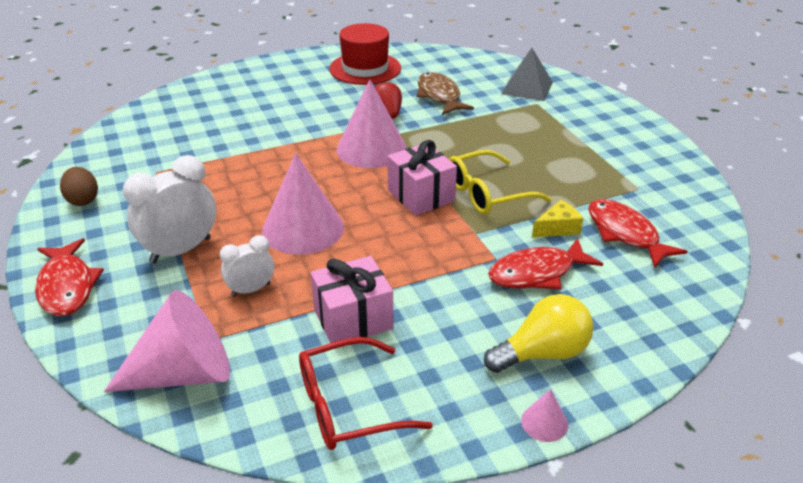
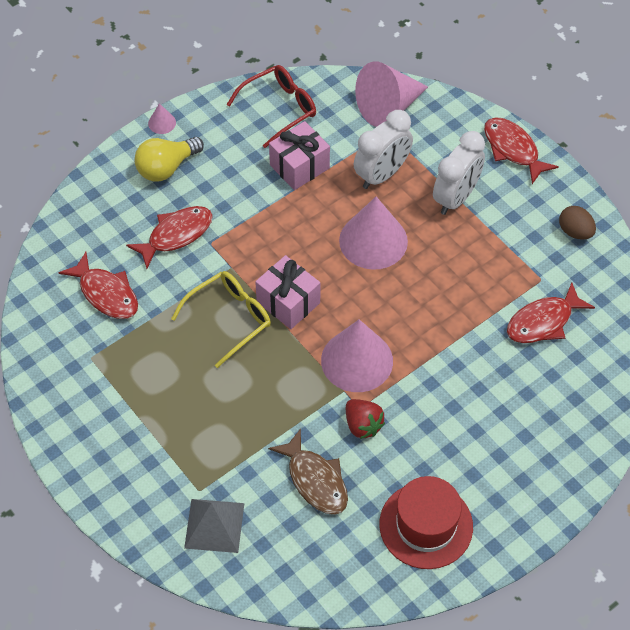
camera: 165 degrees right, 20 degrees up
(182, 146) = (543, 322): none -> red fish
(251, 289) = (382, 175): white clock -> white clock, size x1.73
(558, 228) = (163, 288): yellow cheese -> none

